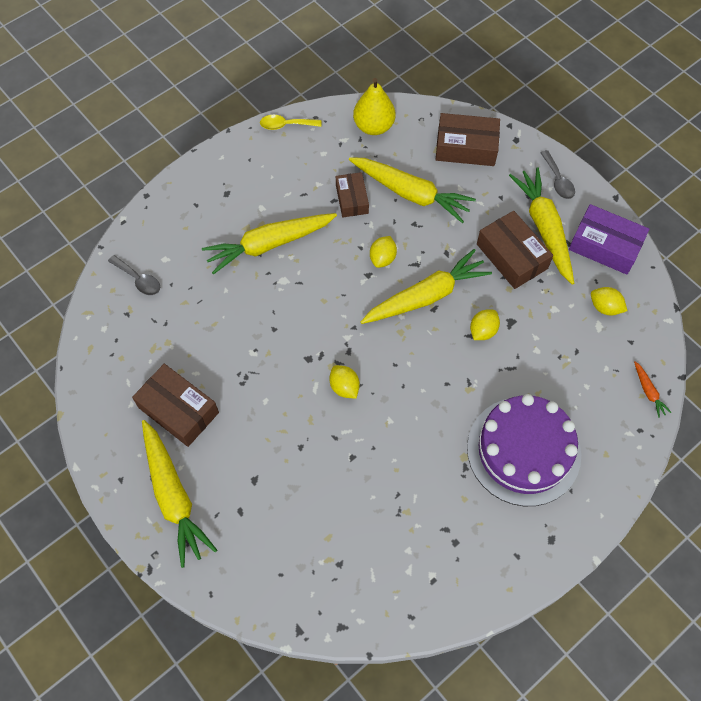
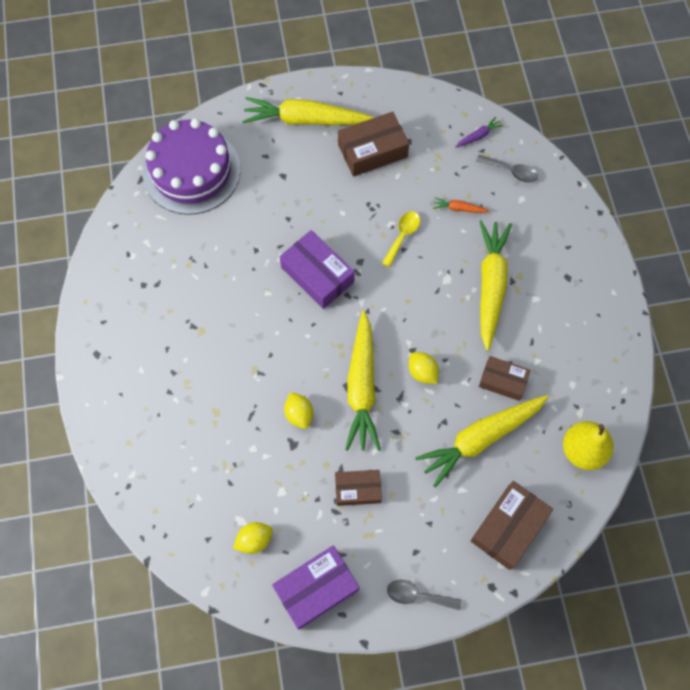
camera: 120 degrees right, 5 degrees up
(111, 324) = (478, 136): none -> purple carrot
(138, 280) = (511, 171): grey spoon -> grey spoon turned 135 degrees counterclockwise
(286, 125) = (625, 367): yellow spoon -> yellow spoon (402, 236)
(344, 387) = (317, 275): yellow lemon -> purple box
(512, 256) = (358, 489): brown box -> brown box, size x0.65
(523, 451) = (175, 379): purple cake -> purple cake (191, 171)
(544, 228) = (370, 541): yellow carrot -> none
(648, 392) = (154, 519): orange carrot -> orange carrot (459, 208)

